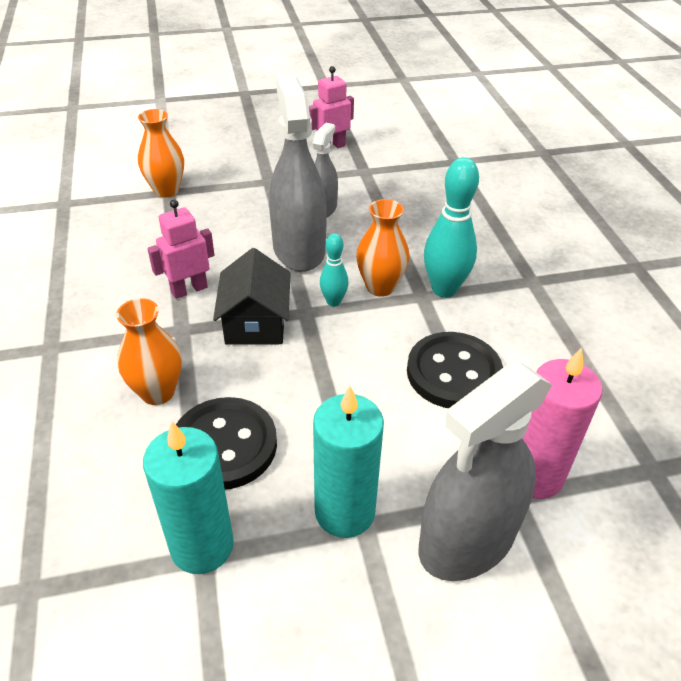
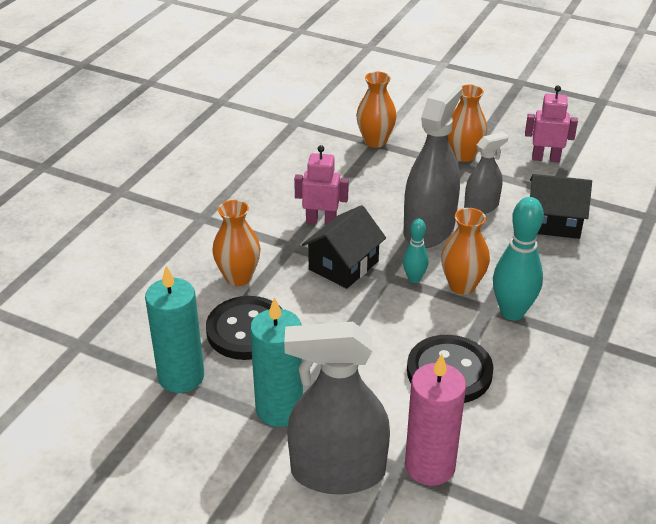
camera: 40 degrees right, 5 degrees down
(261, 171) = (463, 155): none -> orange vase
(393, 196) = (554, 222): none -> black house

